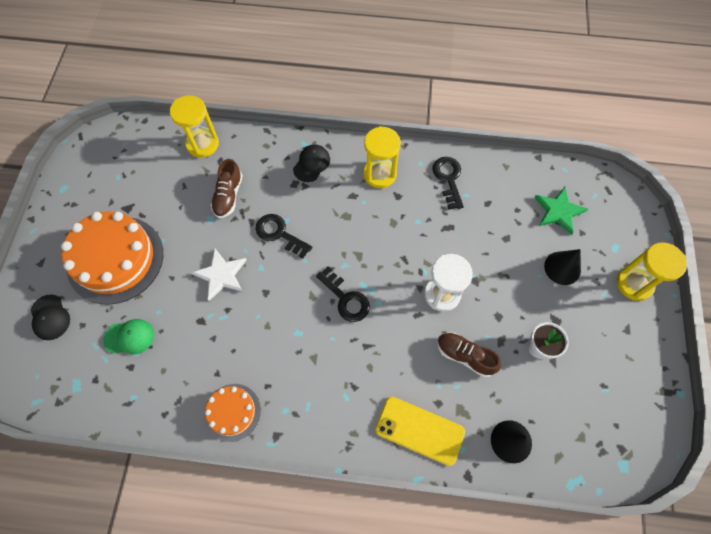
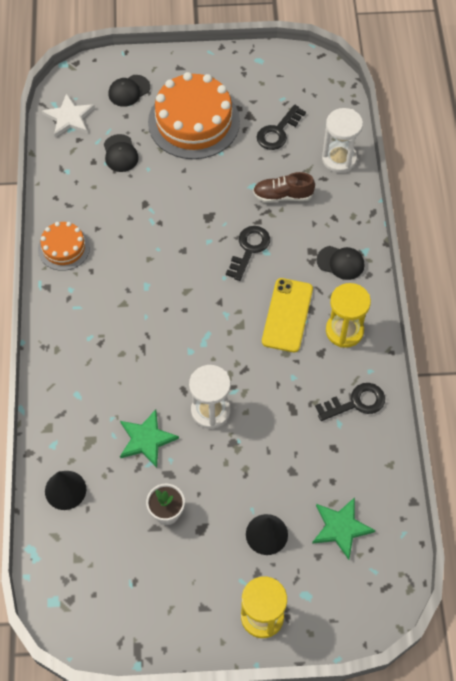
camera: 80 degrees right, 5 degrees down
(129, 337) = (120, 153): green cap -> black cap
(202, 144) = (339, 159): yellow hourglass -> white hourglass
(221, 275) = (194, 209): white star -> white star (69, 117)
(346, 299) = (189, 321): black key -> black key (278, 132)
(419, 430) = (66, 405): yellow phone -> yellow phone (287, 315)
(465, 356) = (146, 439): brown shoe -> green star

